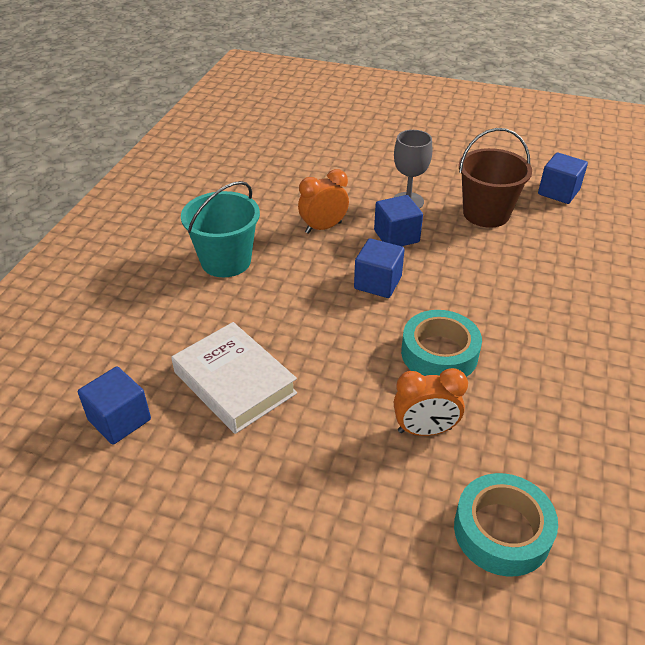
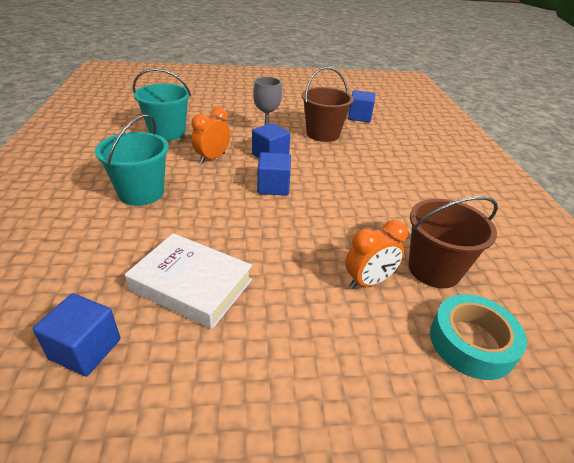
camera: 25 degrees left, 5 degrees down
(286, 180) = (167, 132): none -> turquoise bucket
(439, 353) = (345, 225): turquoise tape -> none
(516, 437) = (434, 269): none -> brown bucket

